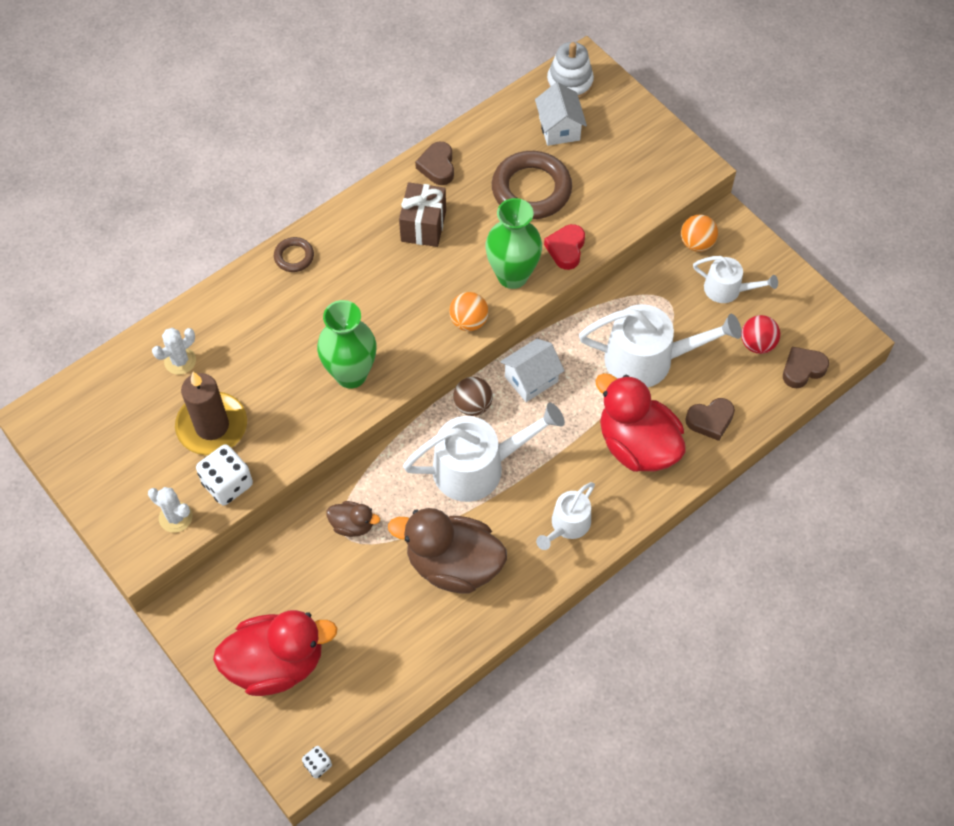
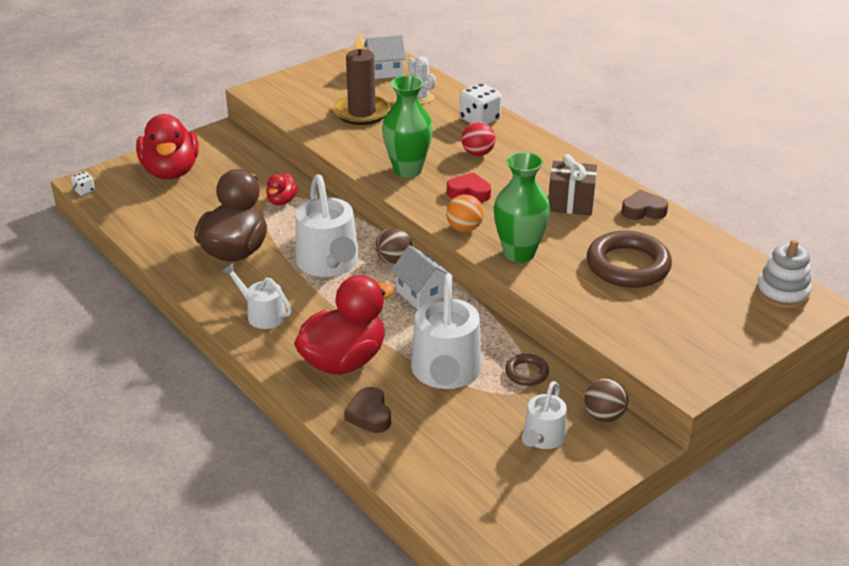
camera: 90 degrees right, 25 degrees down
(175, 517) = (285, 102): white cactus -> none
(227, 484) = (310, 121): white dice -> white dice (479, 120)
(294, 256) = (526, 141): brown ring -> brown ring (526, 373)
(352, 525) = (282, 201): brown duck -> red duck
(559, 128) = (715, 284): white house -> white house (385, 71)
(566, 249) = (556, 286): red heart -> red heart (469, 192)
(696, 243) = (604, 416): orange ball -> brown ball
(757, 344) = (469, 458): red ball -> red ball (477, 153)
(802, 369) = (434, 496): brown heart -> none

